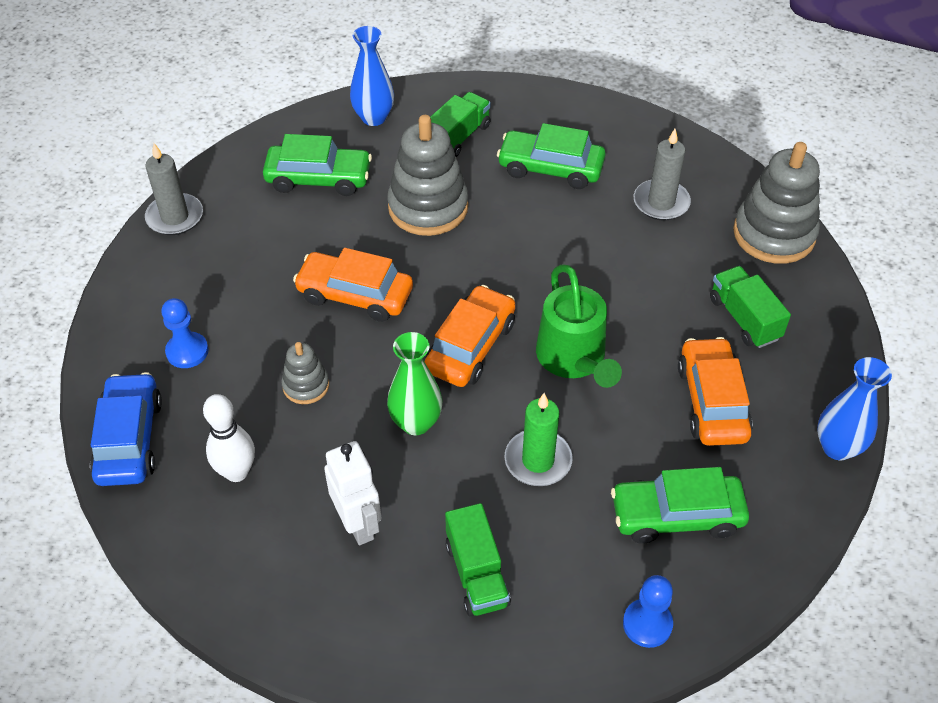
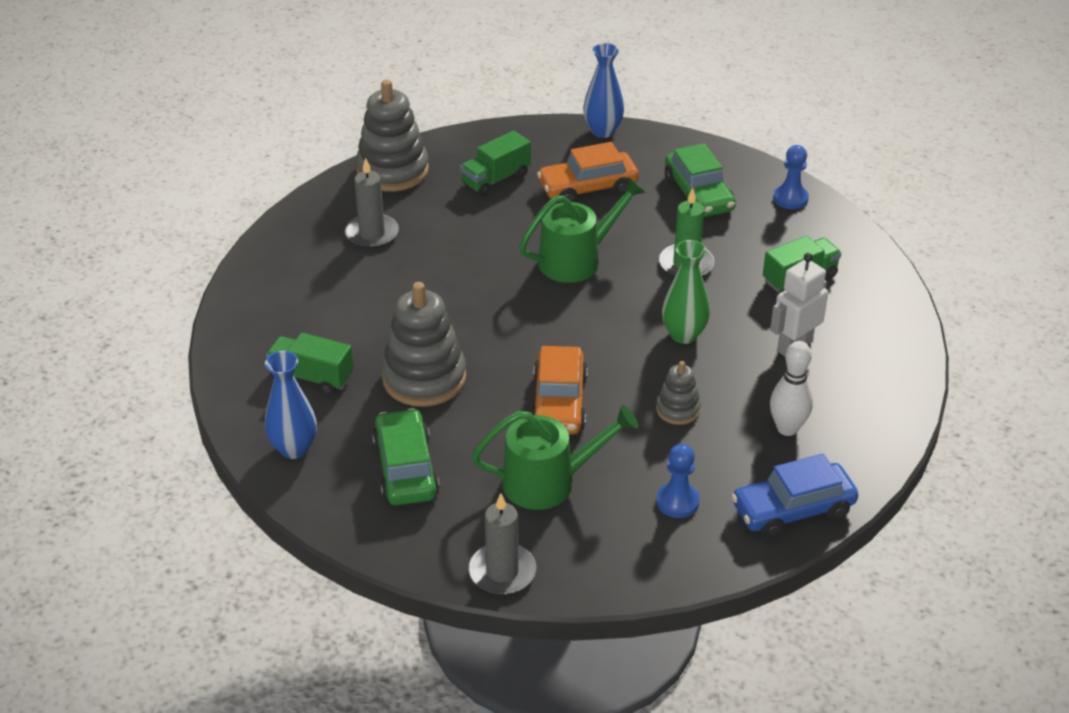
camera: 105 degrees left, 10 degrees down
(258, 266) = (549, 482): none -> green watering can
(470, 346) = (588, 319): orange car -> none
(550, 168) = (343, 306): green car -> none

